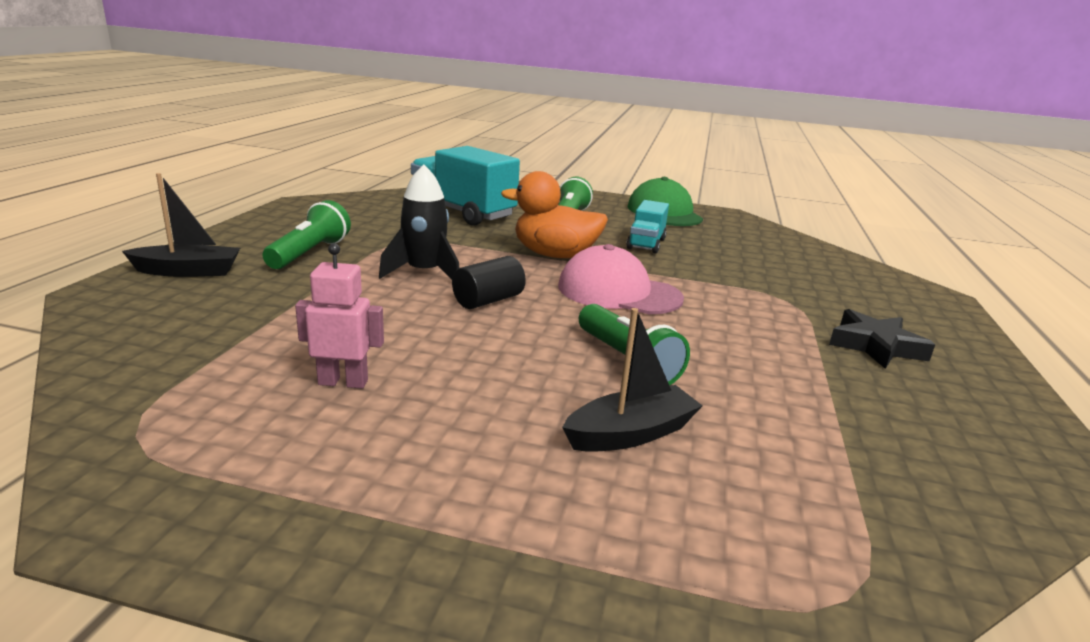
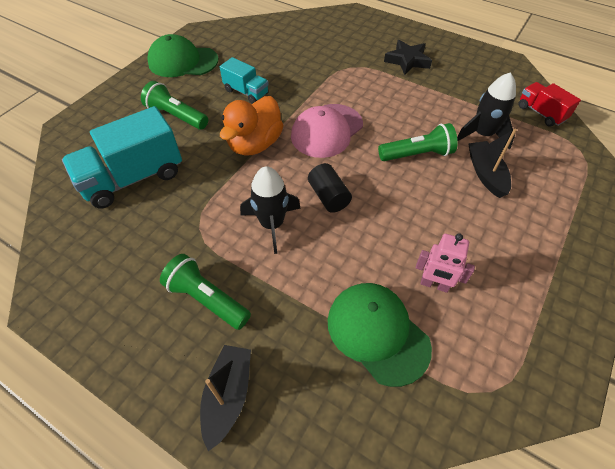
camera: 70 degrees left, 30 degrees up
(257, 342) = (377, 333): none -> green cap
(343, 382) = (434, 284): pink robot -> pink robot turned 90 degrees counterclockwise
(748, 431) = (482, 134): none -> black rocket
(925, 523) = (541, 113): none -> red truck

